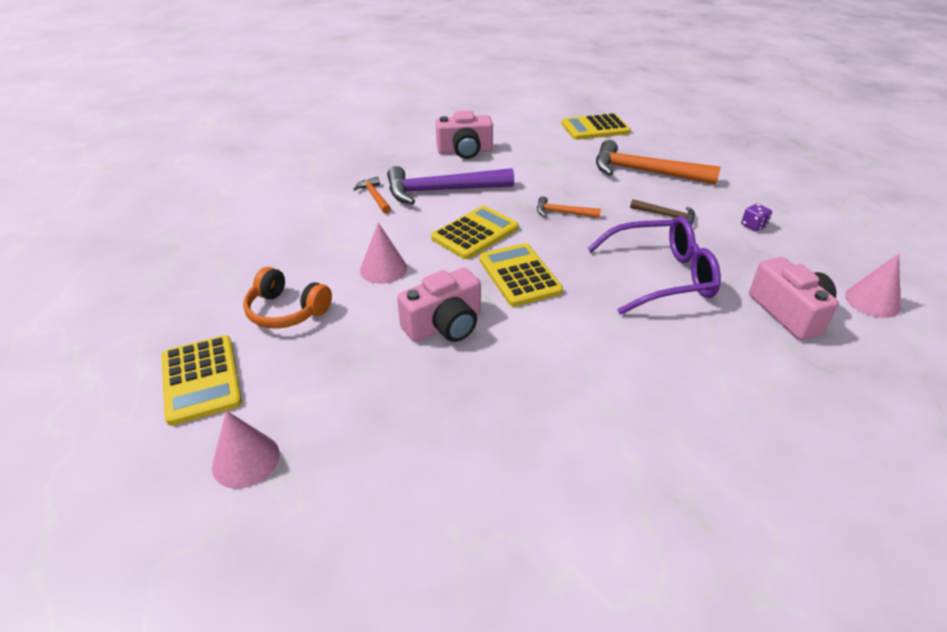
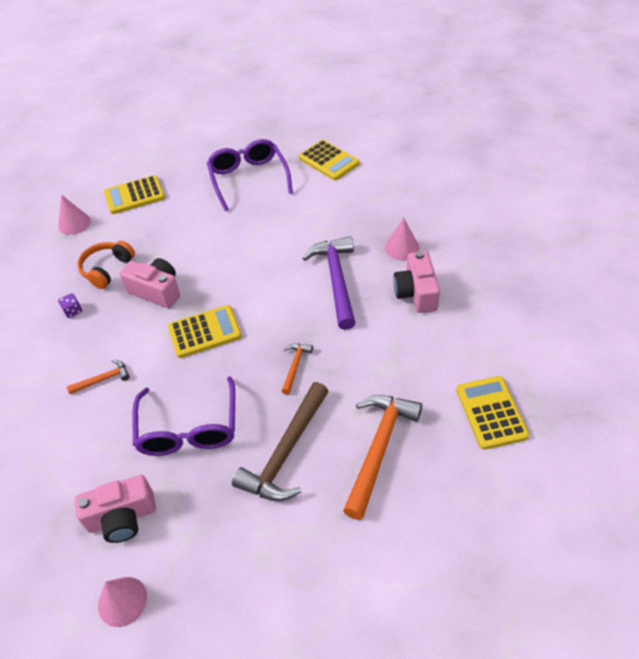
camera: 95 degrees right, 10 degrees up
(228, 257) = (249, 179): none -> purple glasses
(286, 311) = (186, 216): orange headphones -> orange headphones (107, 269)
(374, 196) = (327, 239): orange hammer -> orange hammer (103, 379)
(383, 269) = (224, 255): pink cone -> pink cone (402, 247)
(444, 325) = (156, 291): pink camera -> pink camera turned 150 degrees clockwise
(475, 233) = (266, 304): yellow calculator -> yellow calculator (329, 161)
(666, 215) = (285, 452): brown hammer -> brown hammer, size x2.07
(753, 226) = (261, 532): purple dice -> purple dice (73, 311)

